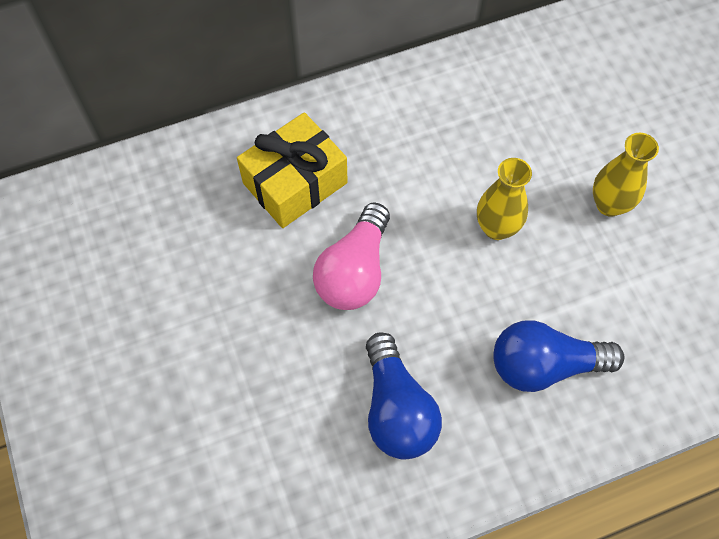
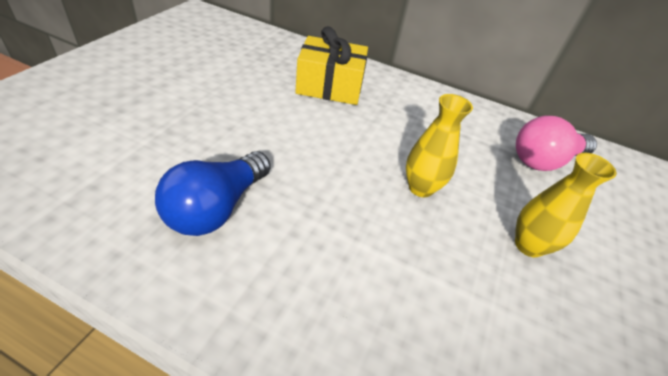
camera: 40 degrees right, 20 degrees down
(354, 271) = (303, 135): pink light bulb -> pink light bulb (544, 160)
(544, 365) = (349, 285): blue light bulb -> none

